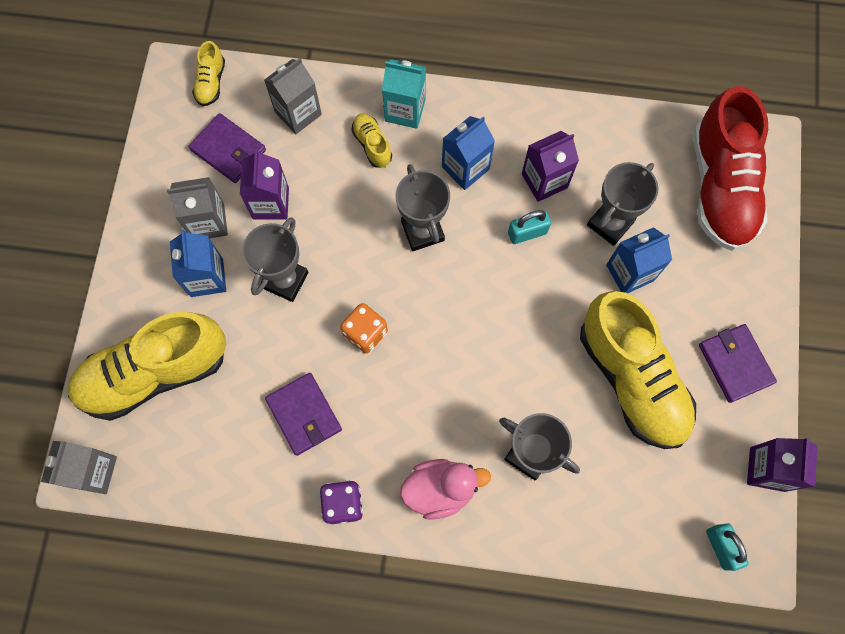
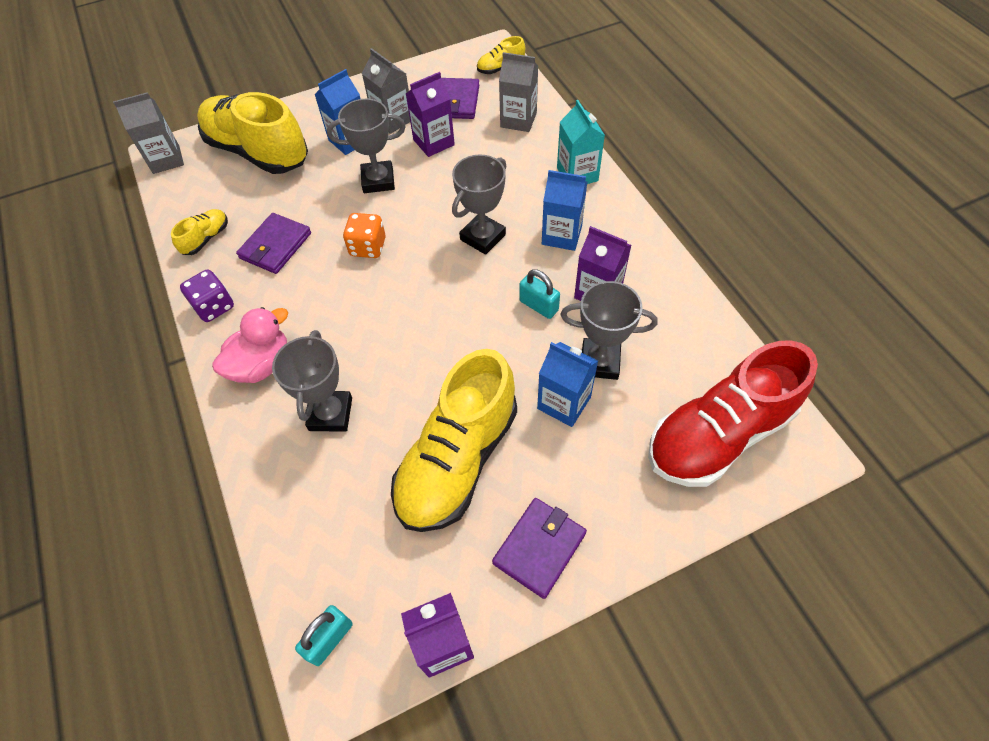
camera: 60 degrees right, 15 degrees down
(372, 145) = (530, 171): yellow shoe -> yellow shoe (206, 238)
(440, 489) = (261, 364): pink duck -> pink duck turned 90 degrees counterclockwise

